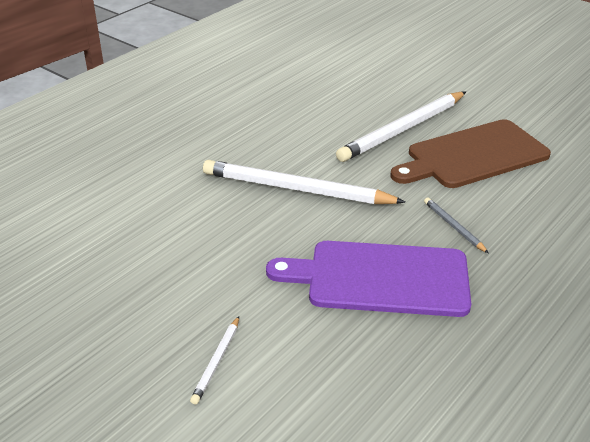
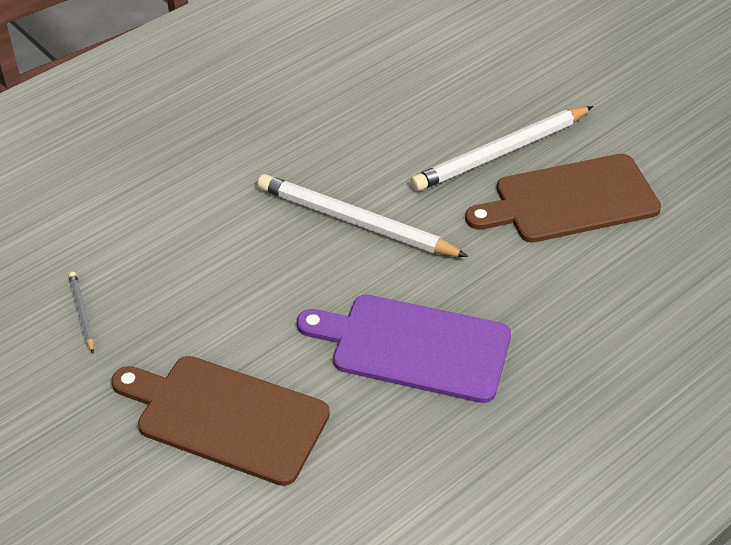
camera: 10 degrees right, 10 degrees up
(217, 361) = (226, 417): white pencil -> brown cutting board
(454, 227) = (513, 293): grey pencil -> grey pencil (82, 313)

